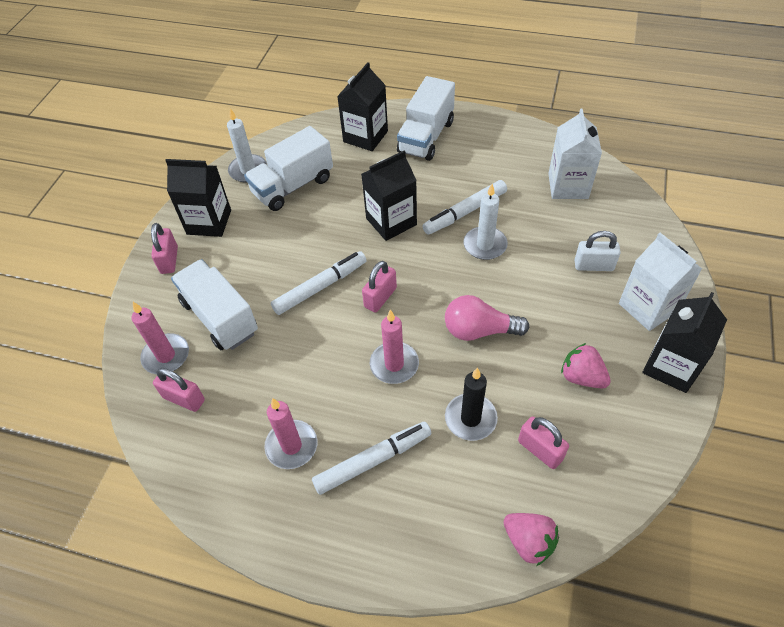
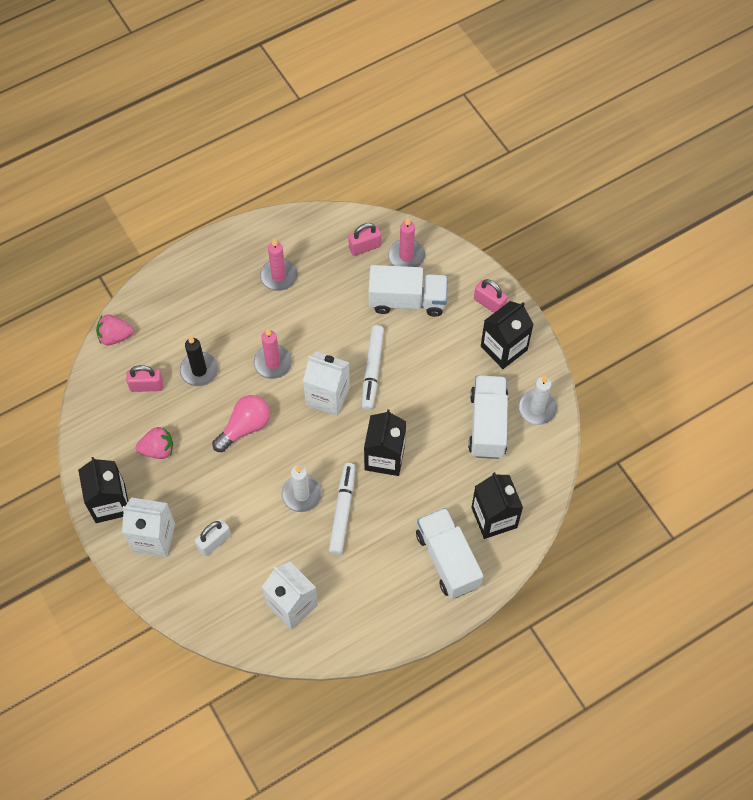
camera: 130 degrees right, 10 degrees up
(373, 460) = (229, 306): white marker -> none
(380, 297) = (327, 396): pink padlock -> white carton

